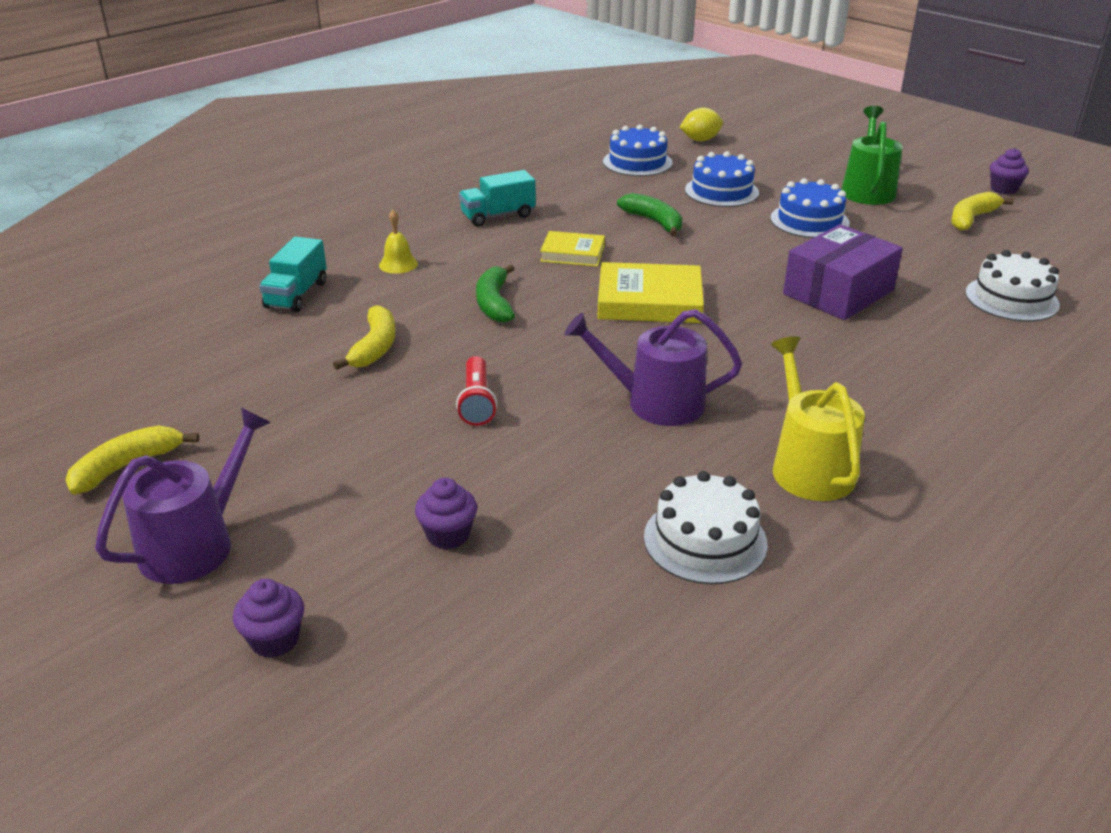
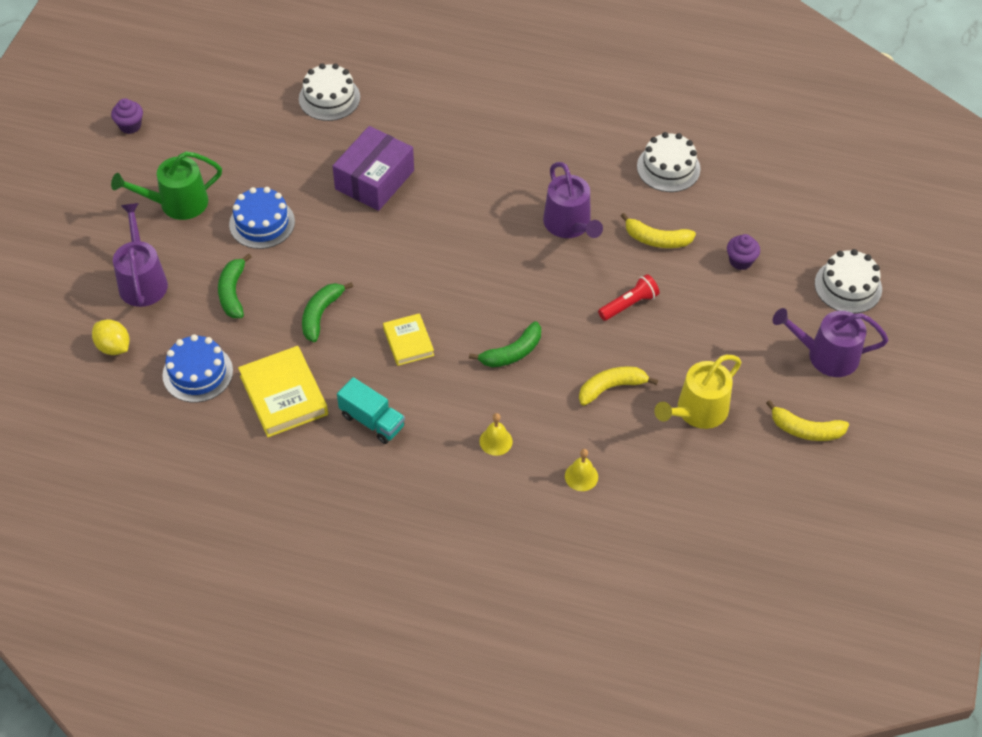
camera: 120 degrees left, 20 degrees up
(275, 640) = (848, 286): purple cupcake -> white cake
(296, 295) = (581, 476): turquoise truck -> yellow bell
(649, 301) = (452, 271): yellow book -> yellow book (284, 395)
(721, 191) = (233, 292): blue cake -> green banana
(770, 161) = (142, 281): none -> purple watering can
(808, 466) = (581, 147): yellow watering can -> yellow watering can (697, 411)
(838, 292) = (374, 180): purple box -> purple box turned 75 degrees counterclockwise
(971, 219) = (203, 135): yellow banana -> yellow banana (656, 239)

